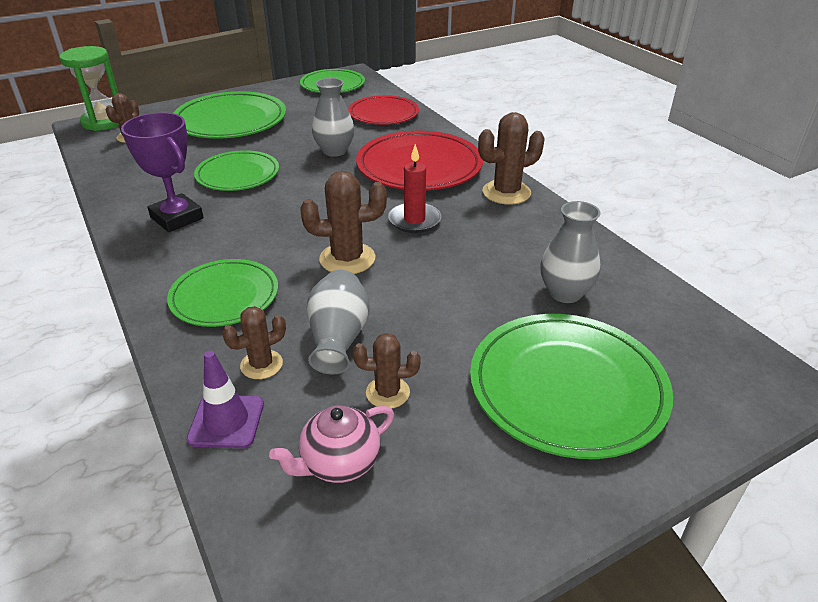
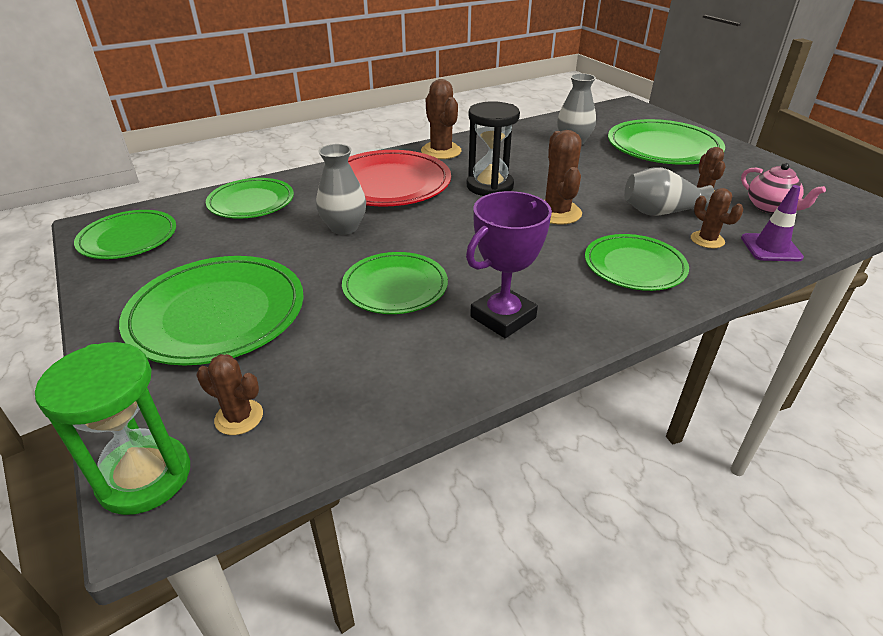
camera: 90 degrees left, 0 degrees up
(383, 114) = (251, 202): red plate -> green plate
(414, 220) = (489, 186): red candle -> black hourglass

